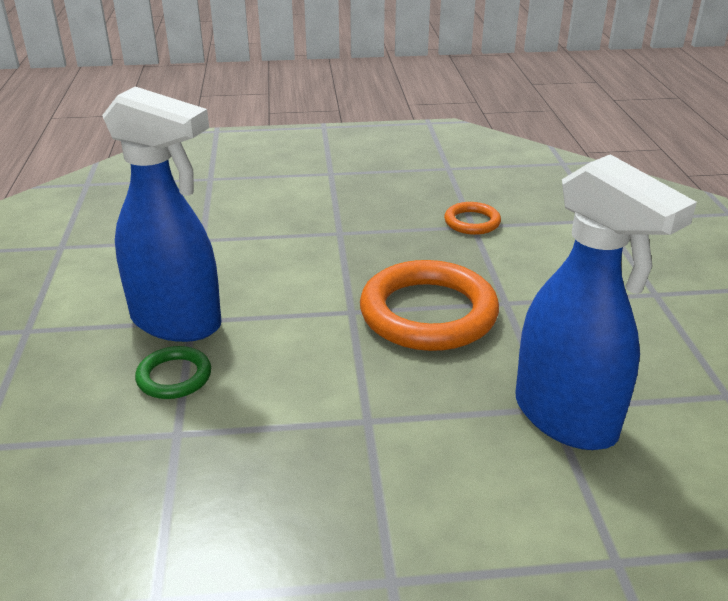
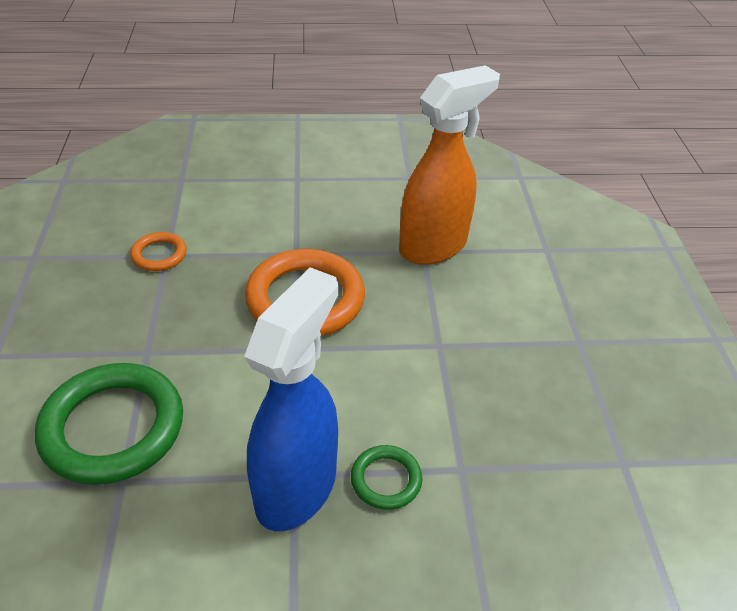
camera: 90 degrees left, 10 degrees up
(255, 228) = (113, 428): none -> green ring
(566, 419) = (434, 246): blue spray bottle -> orange spray bottle

